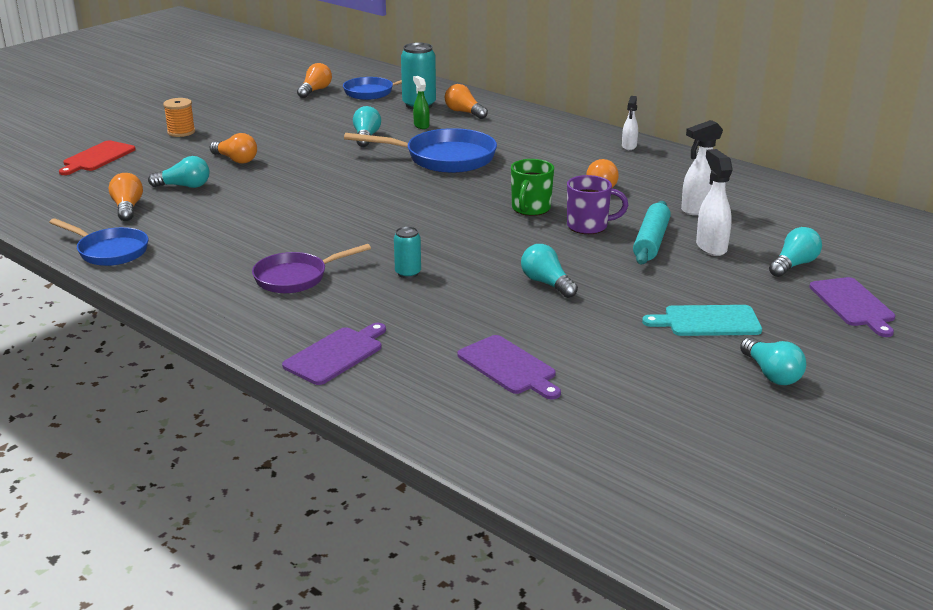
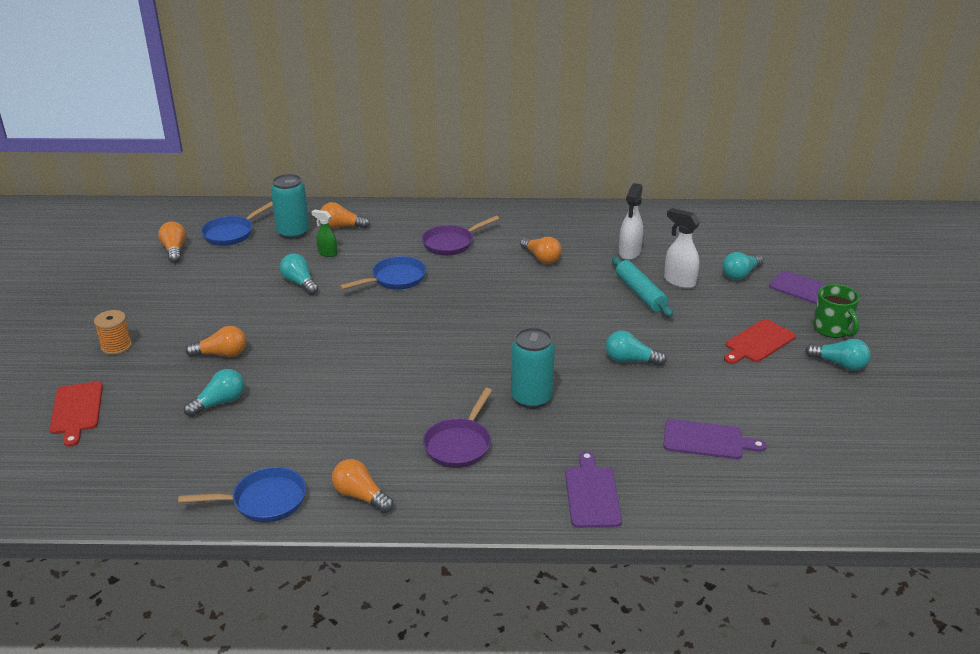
camera: 40 degrees left, 5 degrees up
(127, 208) = (204, 450): orange light bulb -> orange light bulb (361, 496)
(408, 273) = (531, 398): turquoise can -> turquoise can, size x1.78
(444, 158) = (395, 279): blue pan -> blue pan, size x0.65
(530, 209) = (527, 300): green mug -> green mug (832, 329)
(536, 150) = (451, 243): none -> purple pan
(588, 226) = (585, 298): purple mug -> none
(629, 146) = (509, 214): white spray bottle -> none
(708, 321) = (758, 342): turquoise cutting board -> red cutting board
(794, 265) = (740, 274): turquoise light bulb -> turquoise light bulb turned 135 degrees counterclockwise

